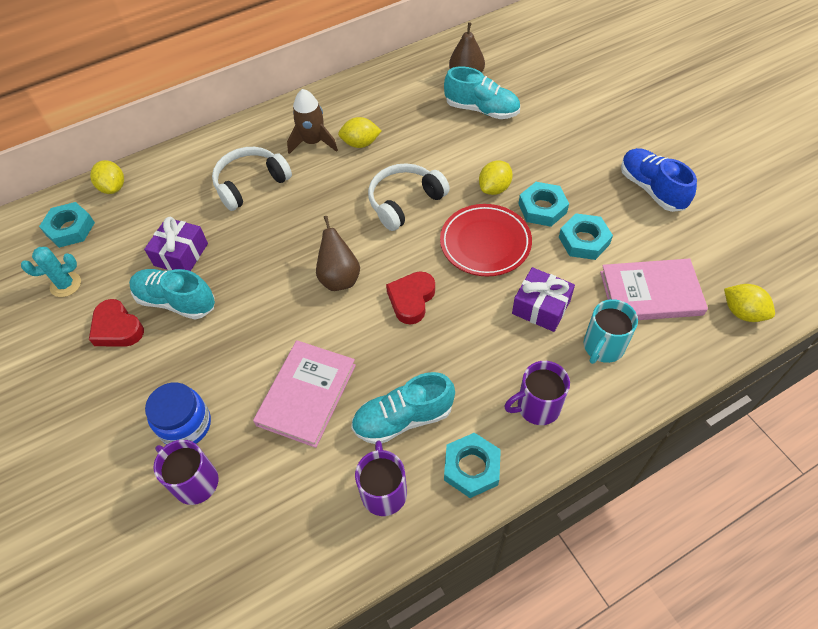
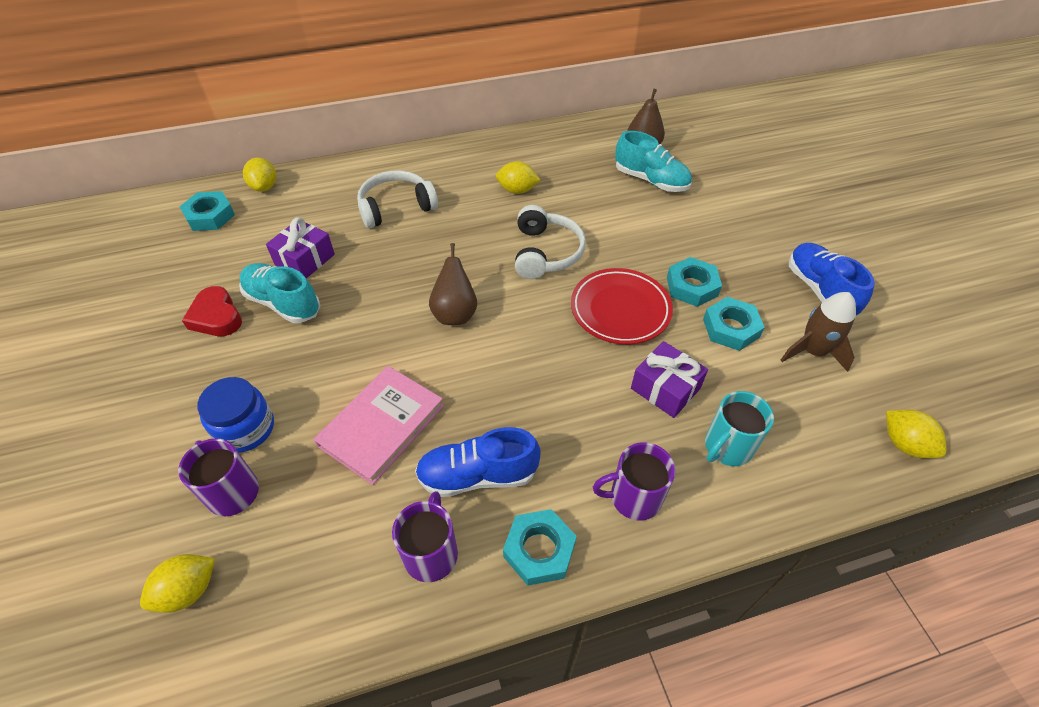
camera: 10 degrees right, 5 degrees down
(66, 285) = (184, 266): turquoise cactus -> none
(313, 142) = (470, 180): brown rocket -> brown rocket (812, 351)
(403, 418) = (477, 475): turquoise shoe -> blue shoe
(404, 202) = (546, 253): white headphones -> white headphones turned 120 degrees clockwise
(411, 299) = (524, 351): red heart -> none
(494, 188) = (644, 257): yellow lemon -> yellow lemon (188, 590)
(650, 293) = (796, 399): pink book -> none

